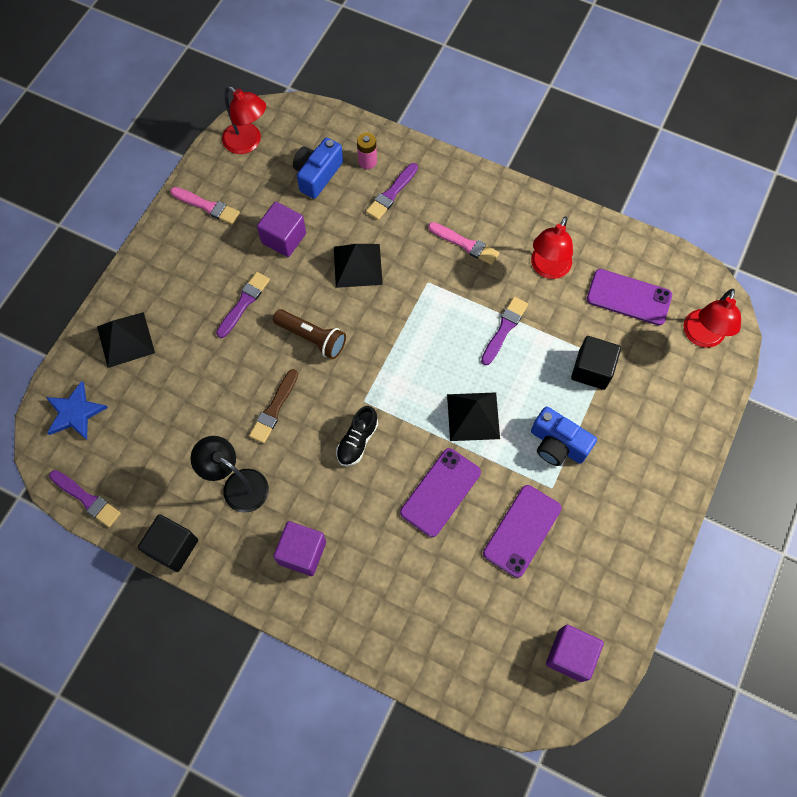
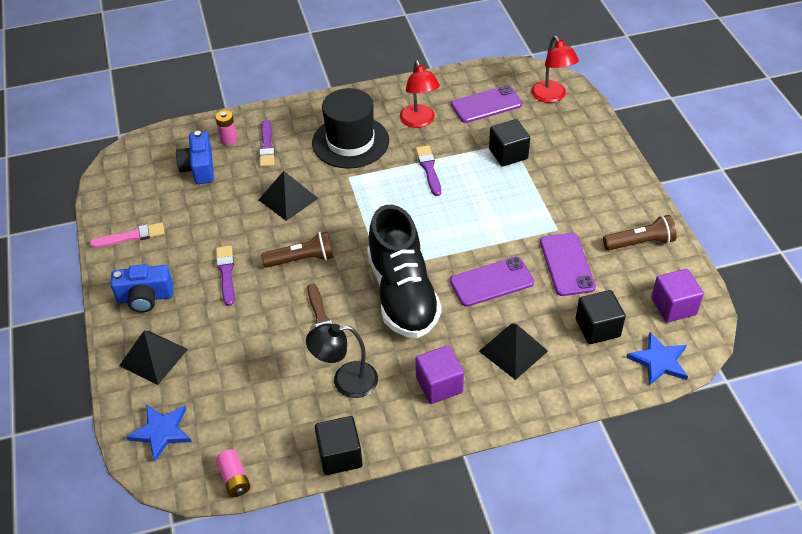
camera: 40 degrees left, 20 degrees down
(87, 499) = (234, 479): purple brush -> pink battery
(248, 143) = (123, 182): red lamp -> none
(284, 238) = (214, 218): purple cube -> none
(357, 441) = (402, 294): black shoe -> black shoe, size x2.32
(440, 492) = (491, 282): purple phone -> purple phone turned 75 degrees clockwise
(465, 244) = (350, 142): pink brush -> black hat
(473, 416) = (463, 227): black pyramid -> black pyramid (513, 351)
(482, 616) = (597, 328): none -> black cube
(499, 694) = (659, 361): none -> blue star
(557, 444) = (533, 205): blue camera -> blue camera (145, 297)
(611, 566) = (640, 243): none -> brown flashlight

